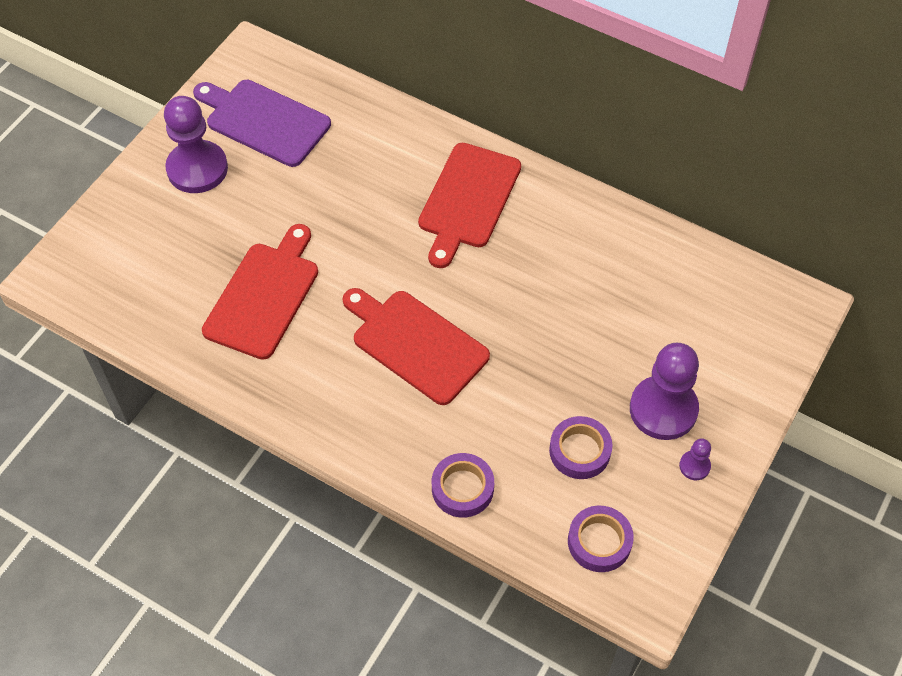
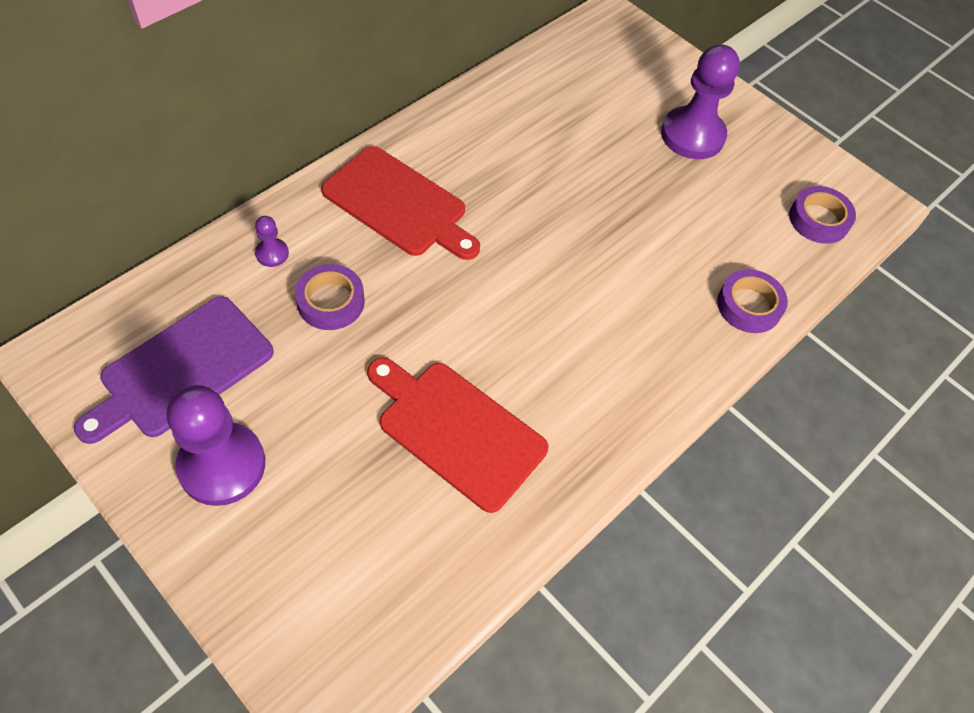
camera: 80 degrees left, 0 degrees up
(416, 344) = (569, 299): red cutting board -> none
(579, 451) = (724, 205): purple tape -> purple tape (331, 302)
(694, 466) = (753, 134): purple pawn -> purple pawn (272, 253)

